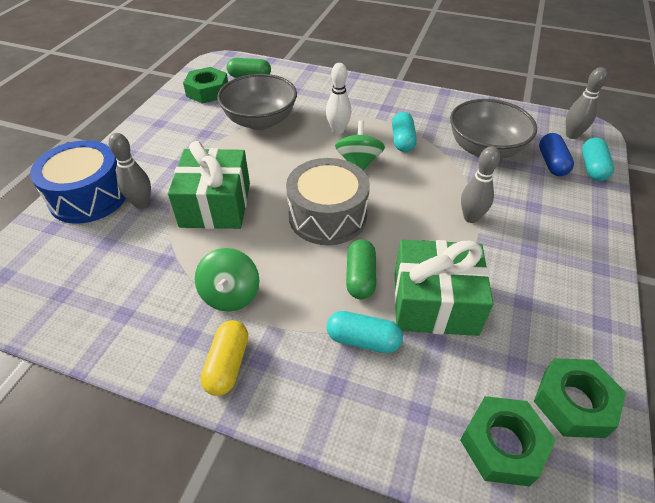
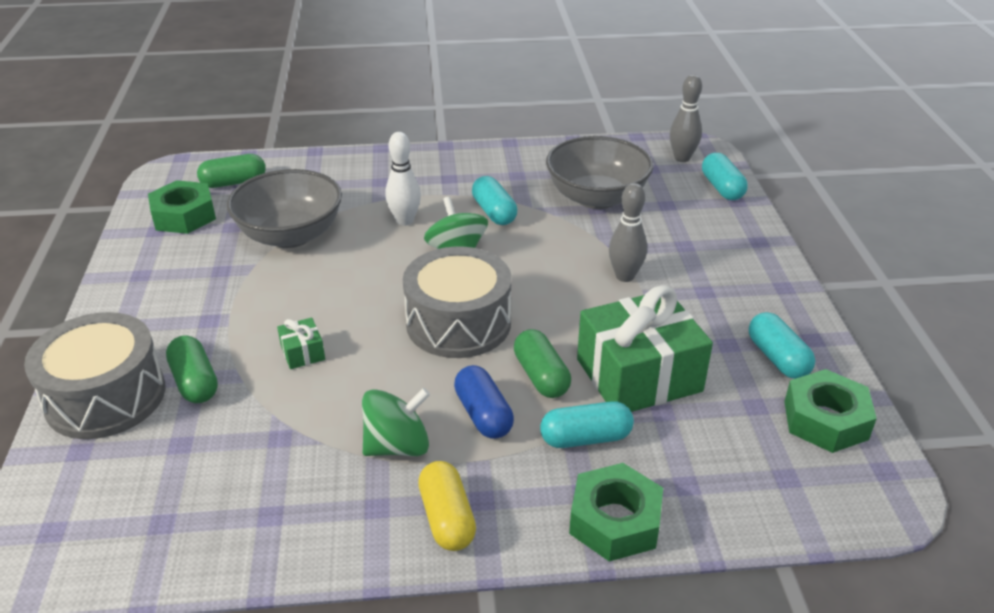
camera: 25 degrees left, 10 degrees down
(89, 196) = (105, 397): blue drum -> grey drum
(142, 204) = (195, 382): grey bowling pin -> green capsule
(216, 205) = (303, 352): green gift -> green gift, size x0.41
(231, 295) = (397, 446): green spinning top -> green spinning top turned 90 degrees counterclockwise
(502, 445) = (783, 482): green nut -> green nut (615, 521)
(551, 163) = (677, 194): blue capsule -> blue capsule (483, 414)
(560, 329) = (777, 358): none -> turquoise capsule

